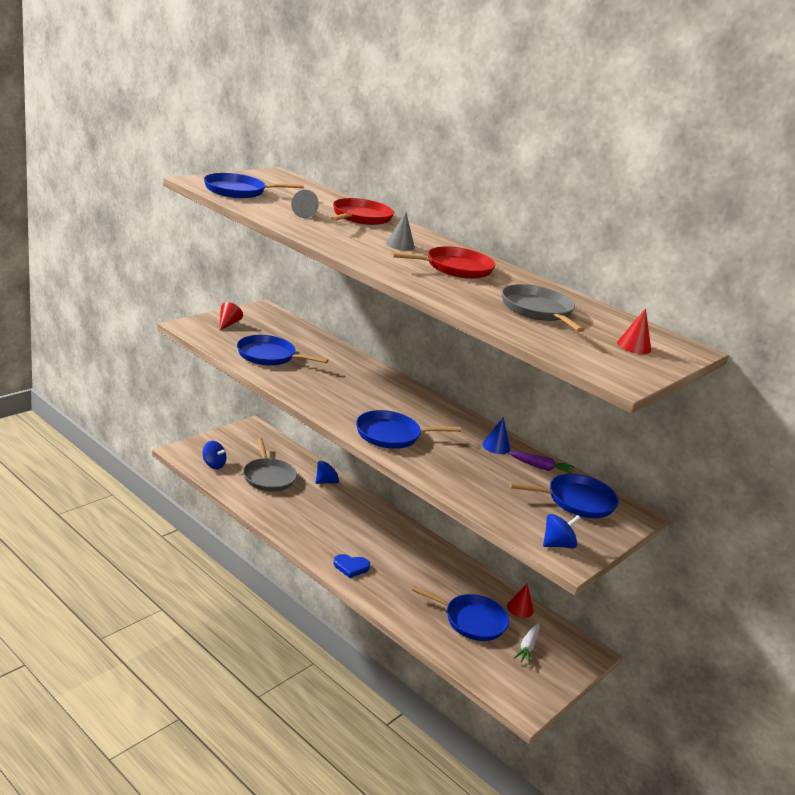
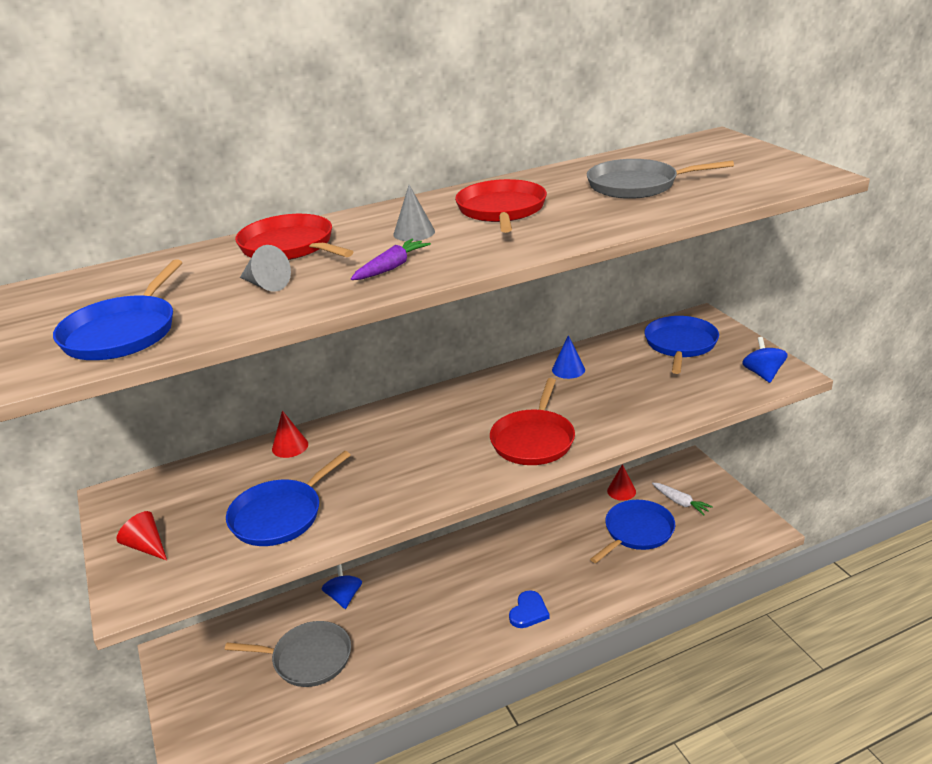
camera: 60 degrees left, 5 degrees up
(213, 464) = (249, 722): blue spinning top -> none
(391, 435) = (533, 440): blue pan -> red pan
(541, 467) = (614, 351): purple carrot -> purple carrot (391, 267)
(634, 346) = (723, 157): red cone -> red cone (290, 446)

